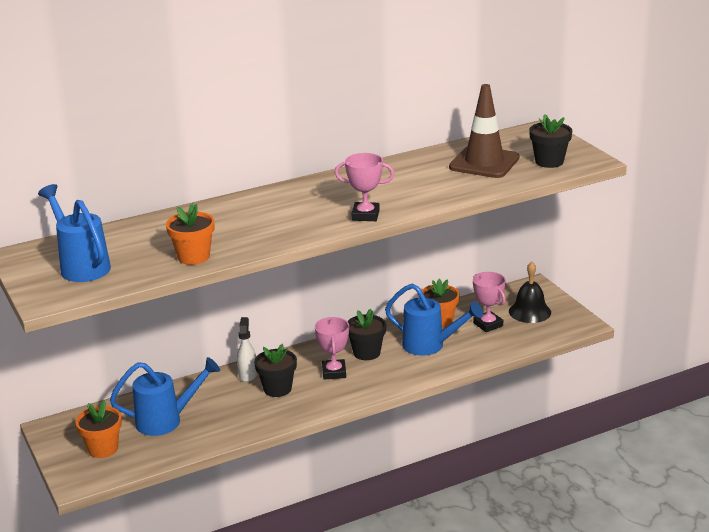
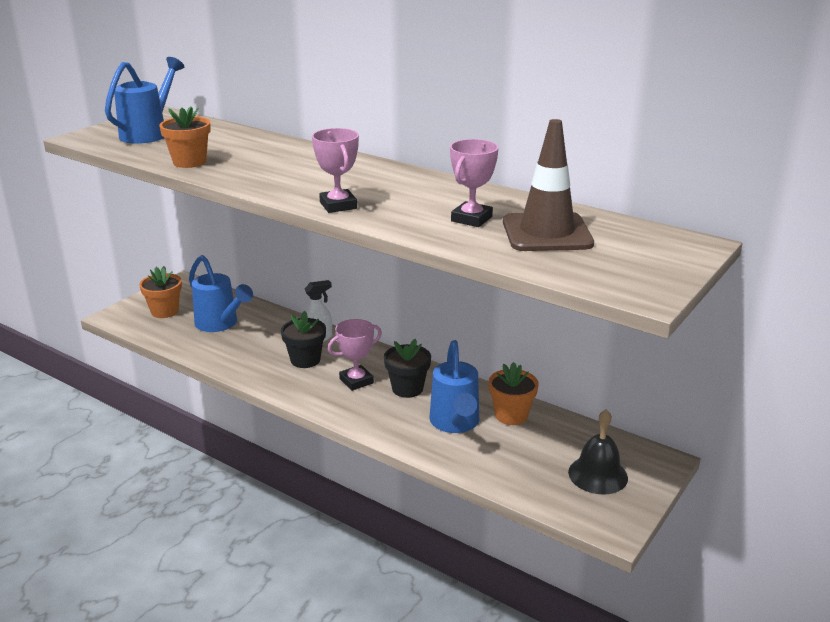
camera: 60 degrees right, 0 degrees up
(488, 324) = (537, 451): pink trophy -> pink trophy (471, 219)
(549, 161) = (602, 268): black flower pot -> none

